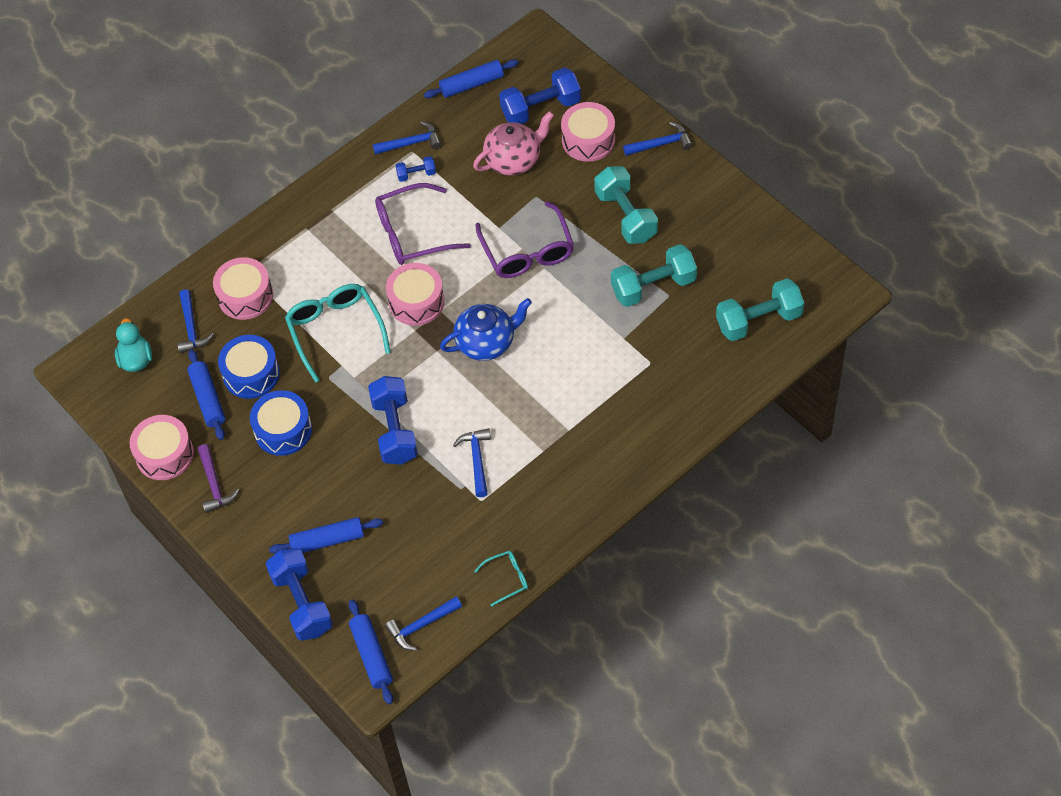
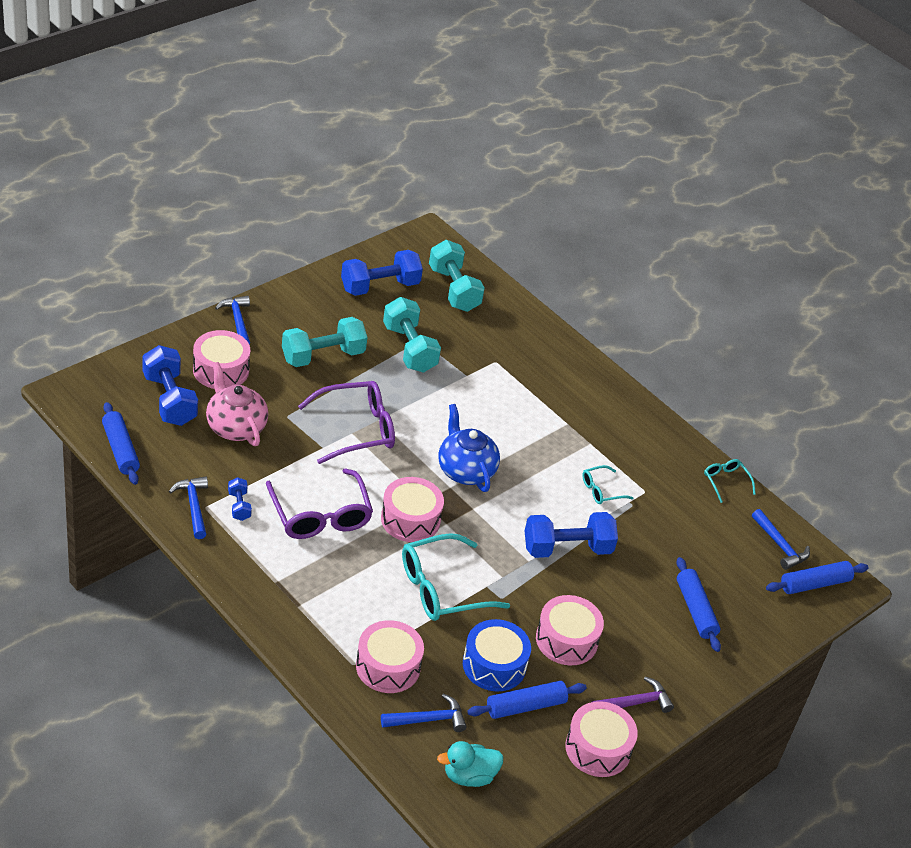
camera: 100 degrees left, 15 degrees down
(283, 430) = (566, 640): blue drum -> pink drum
(302, 603) = (766, 634): blue dumbbell -> blue dumbbell (380, 286)
(477, 460) = (601, 490): blue hammer -> turquoise glasses

